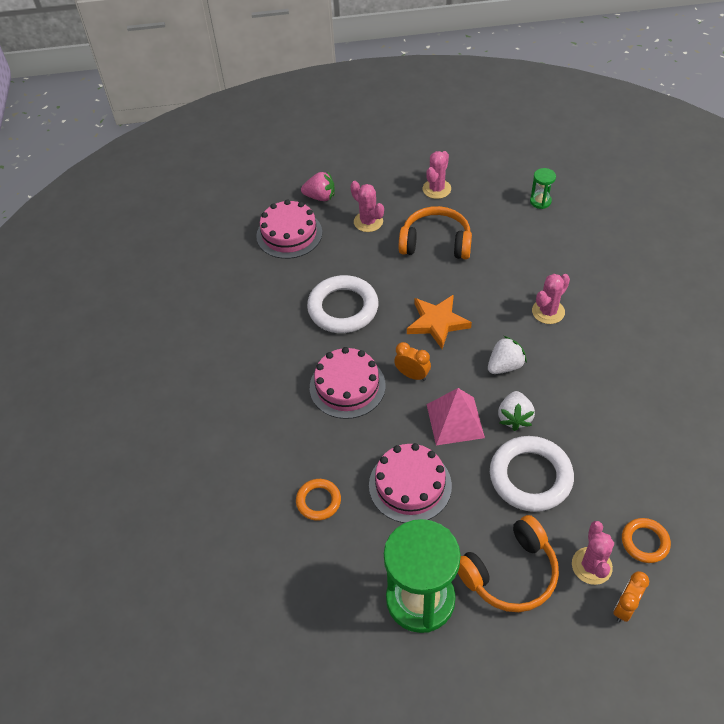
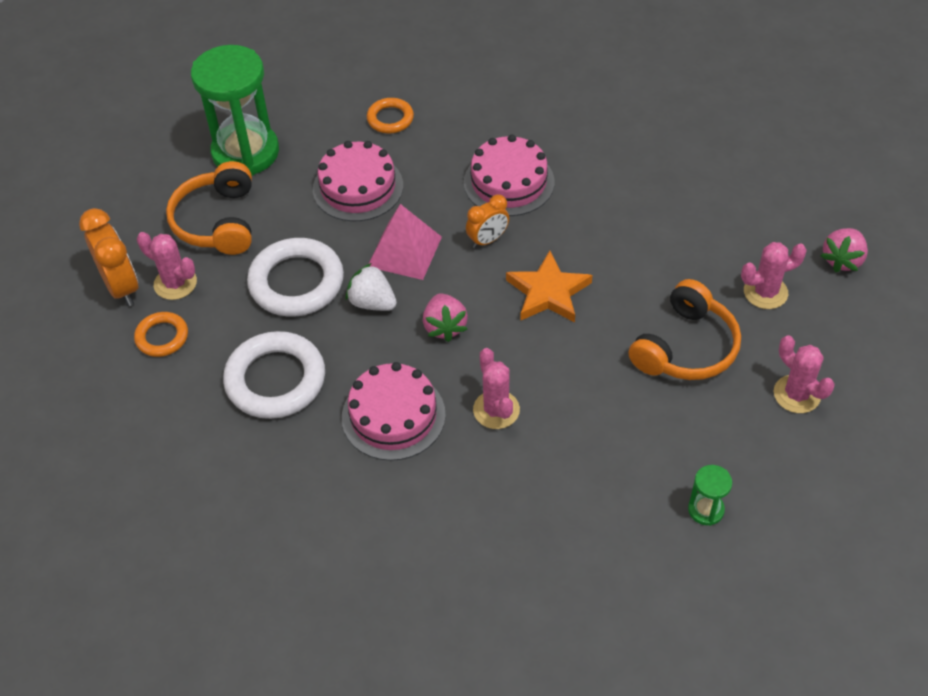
camera: 115 degrees right, 0 degrees up
(289, 234) = (782, 207): pink cake -> pink cake (393, 416)
(343, 308) = (624, 216): white ring -> white ring (275, 380)
(505, 366) = (444, 326): white strawberry -> pink strawberry
(624, 607) = (122, 287): orange clock -> orange clock, size x1.61

